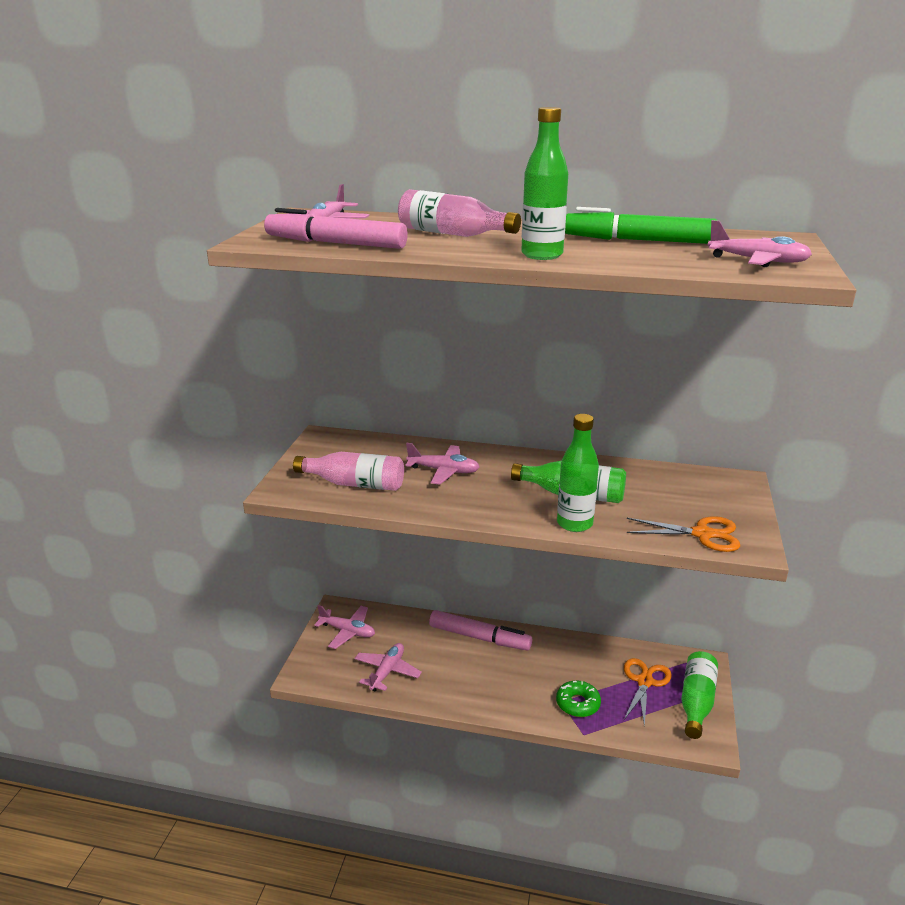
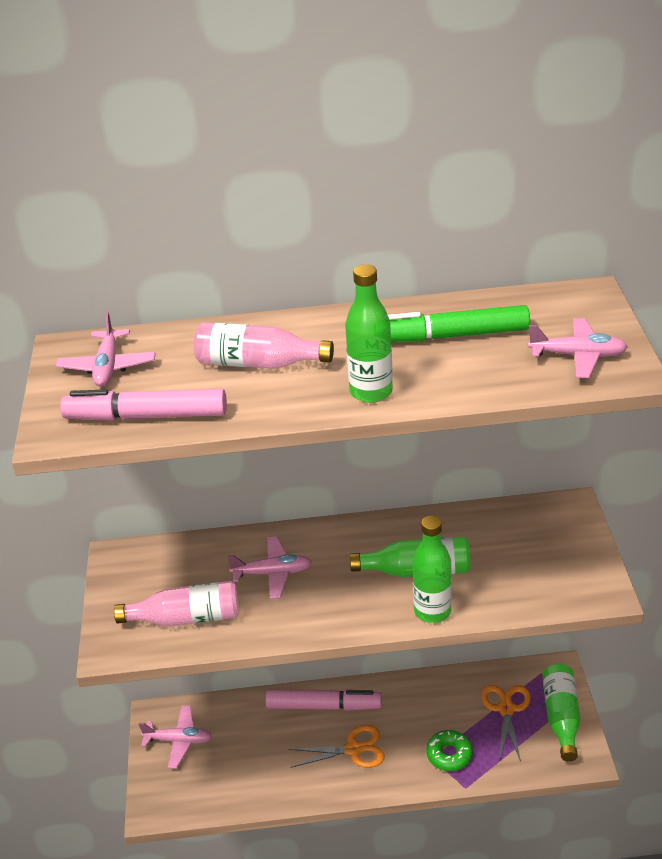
camera: 15 degrees left, 10 degrees up
(387, 671) = (242, 777): pink plane -> none
(702, 534) = (556, 590): orange scissors -> orange scissors (353, 749)

